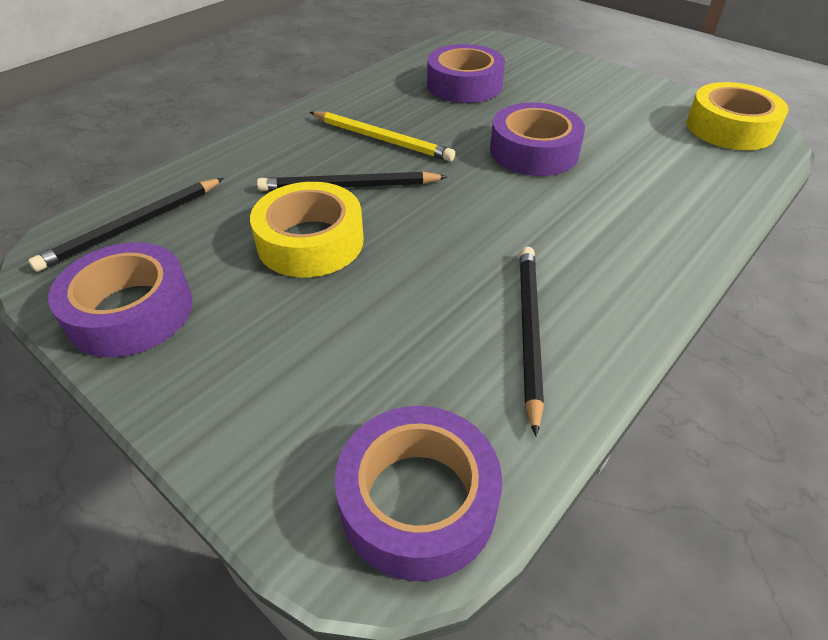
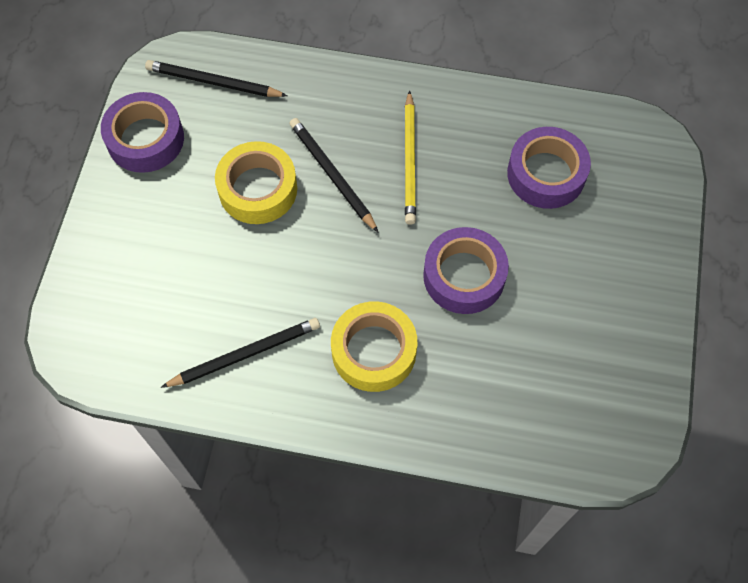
camera: 60 degrees right, 20 degrees up
(418, 501) = (99, 350): purple tape -> none
(730, 128) = (615, 421): yellow tape -> yellow tape (374, 351)

